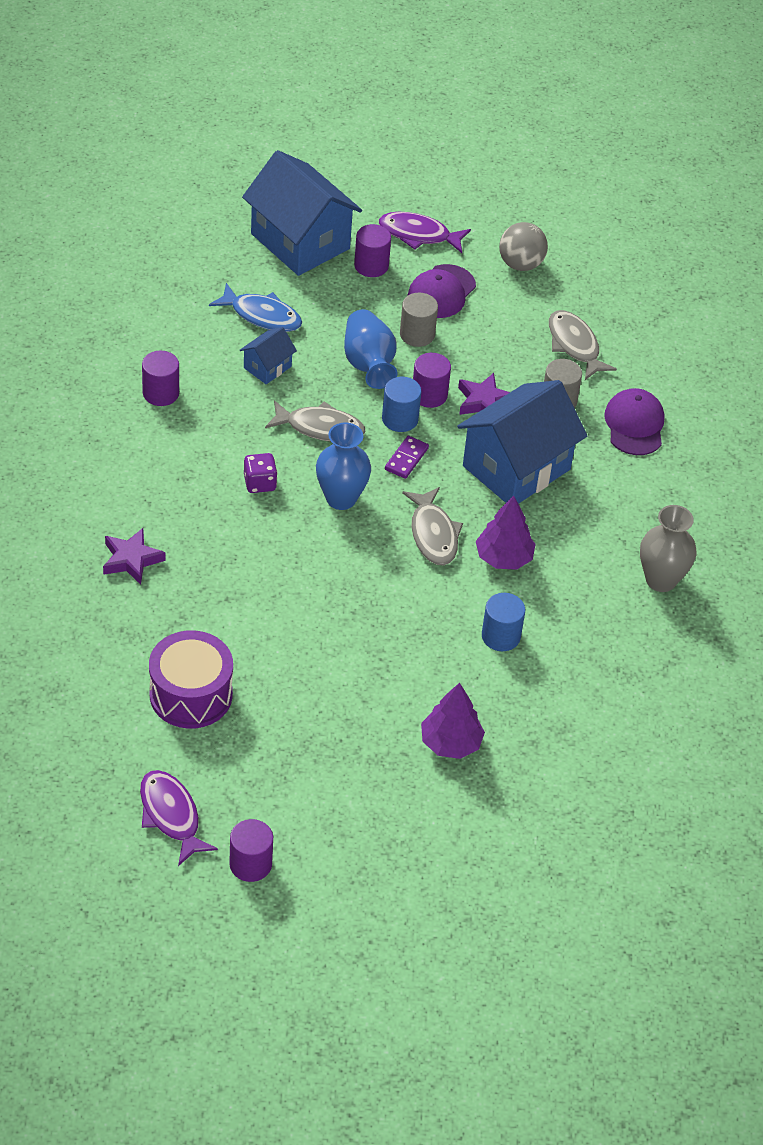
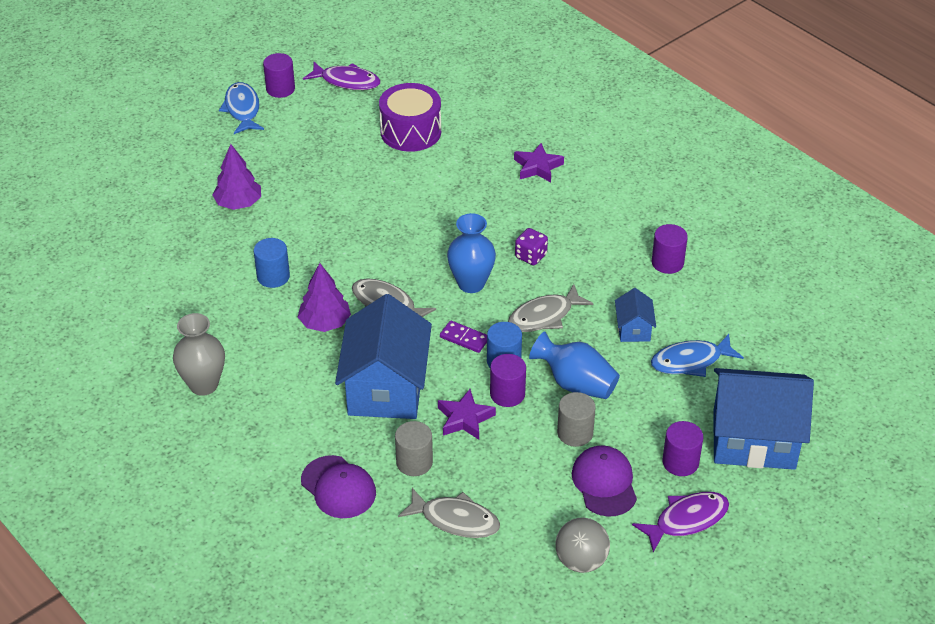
camera: 140 degrees right, 5 degrees down
(321, 867) = (242, 109): none -> blue fish
(406, 459) = (464, 338): purple domino -> purple domino turned 45 degrees counterclockwise

